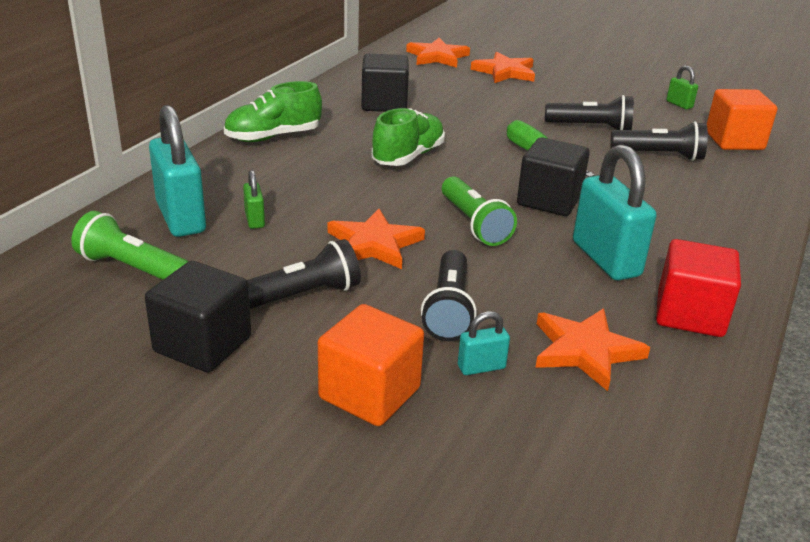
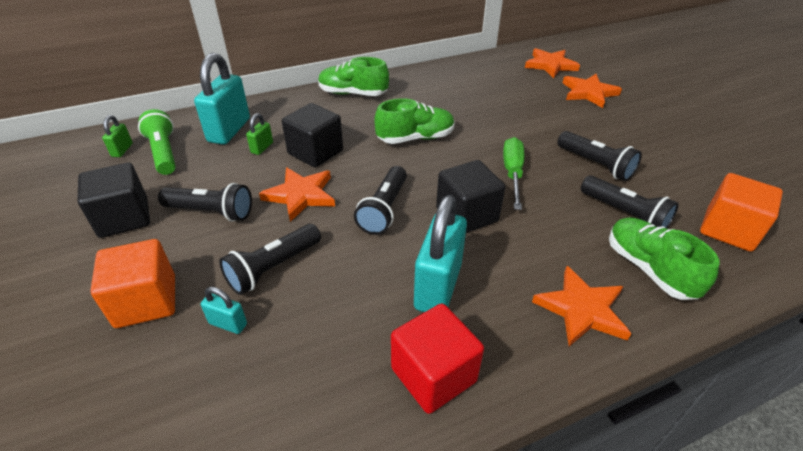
camera: 40 degrees right, 10 degrees up
(384, 104) = (457, 92): black cube -> black cube (315, 152)
(474, 224) = (384, 210): green flashlight -> black flashlight
(585, 350) = (309, 355): orange star -> orange star (582, 309)
(679, 104) = (718, 172): green padlock -> green padlock (122, 150)
(722, 185) = (649, 269): none -> green shoe

